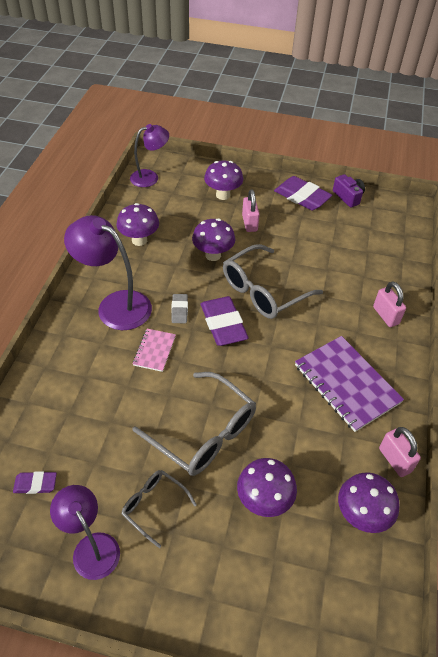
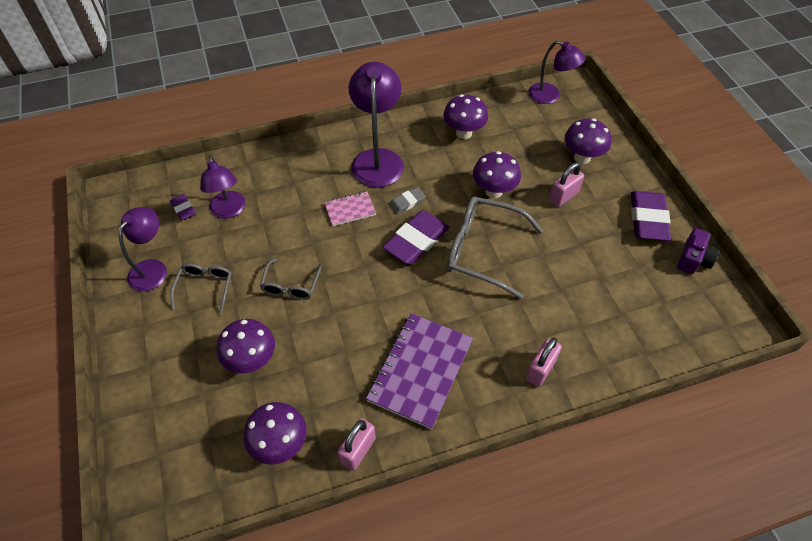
camera: 60 degrees right, 5 degrees up
(74, 444) = (229, 211): none -> purple lamp
(204, 433) = (291, 286): grey glasses -> grey glasses, size x0.55

